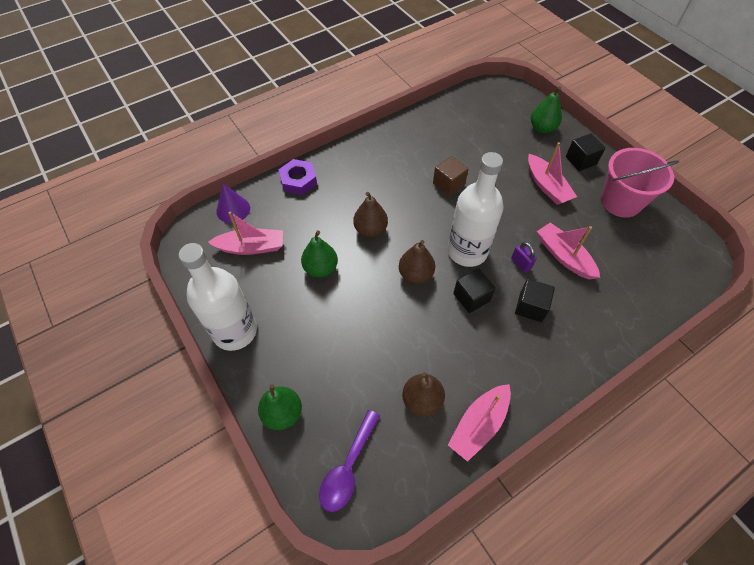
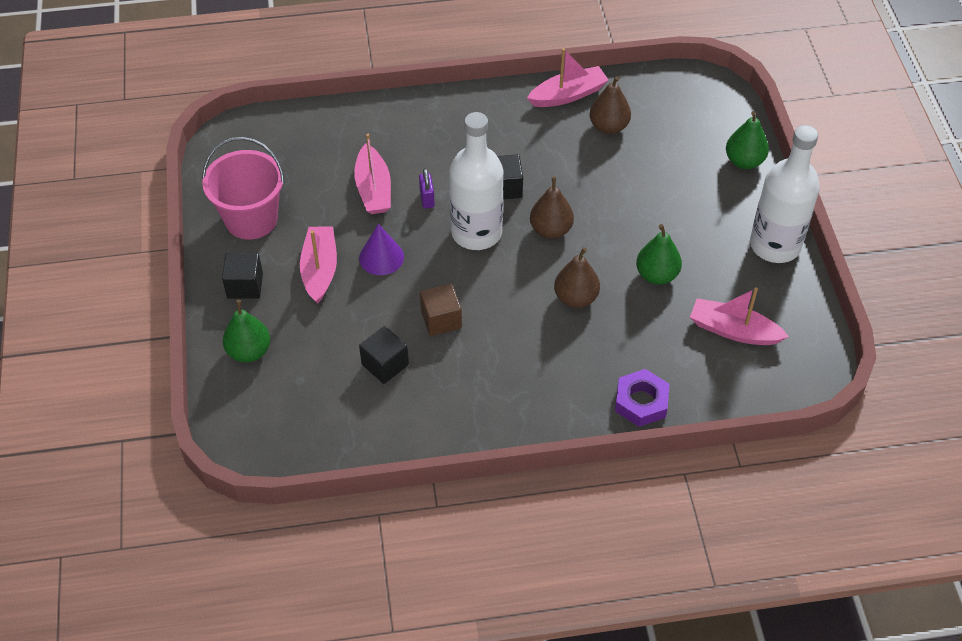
camera: 155 degrees left, 5 degrees down
(233, 209) = (745, 391): purple cone -> purple cone (381, 257)
(348, 468) = (698, 107): purple spoon -> none
(530, 307) = (450, 158): black cube -> black cube (385, 364)

